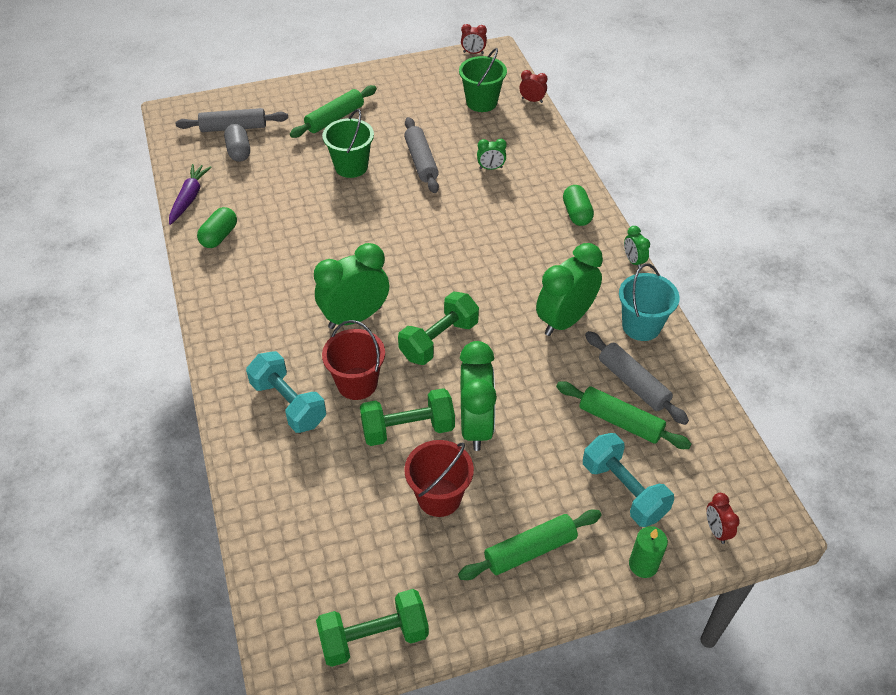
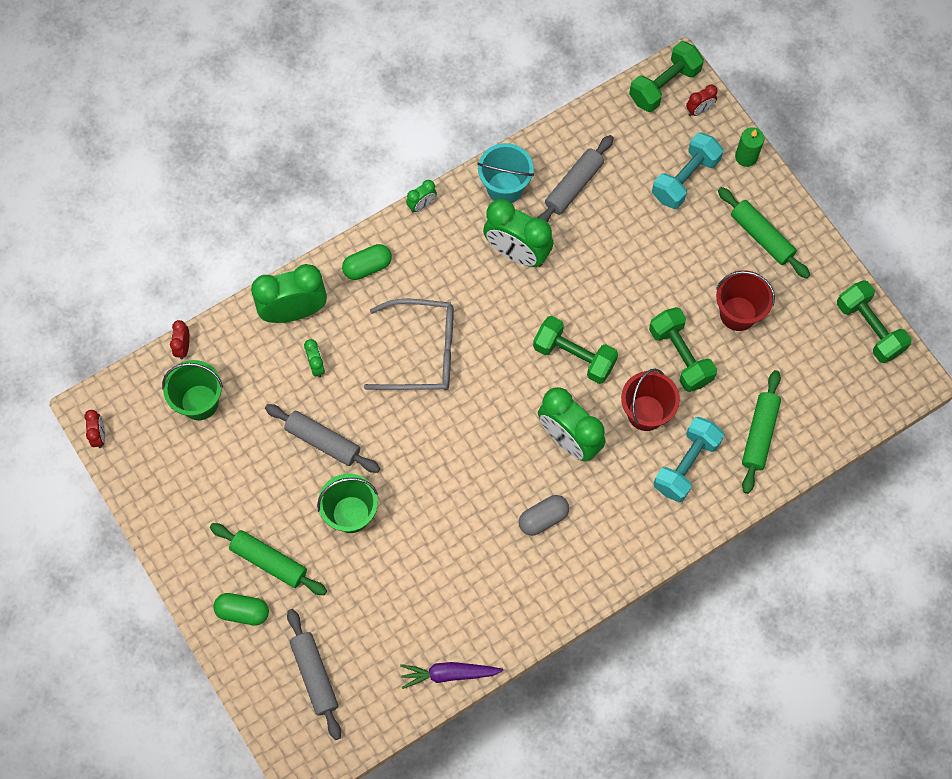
camera: 105 degrees left, 20 degrees up
(219, 236) = (498, 615): green capsule -> green capsule (243, 611)
(239, 151) = (356, 651): grey capsule -> grey capsule (543, 518)
(421, 161) = (323, 441): grey rolling pin -> grey rolling pin turned 60 degrees clockwise
(476, 425) = (659, 302): green clock -> green clock (294, 311)
(481, 233) = (421, 352): none -> grey glasses
(620, 421) = (618, 190): green rolling pin -> green rolling pin (759, 434)
(755, 502) = (664, 85): none -> green dumbbell

